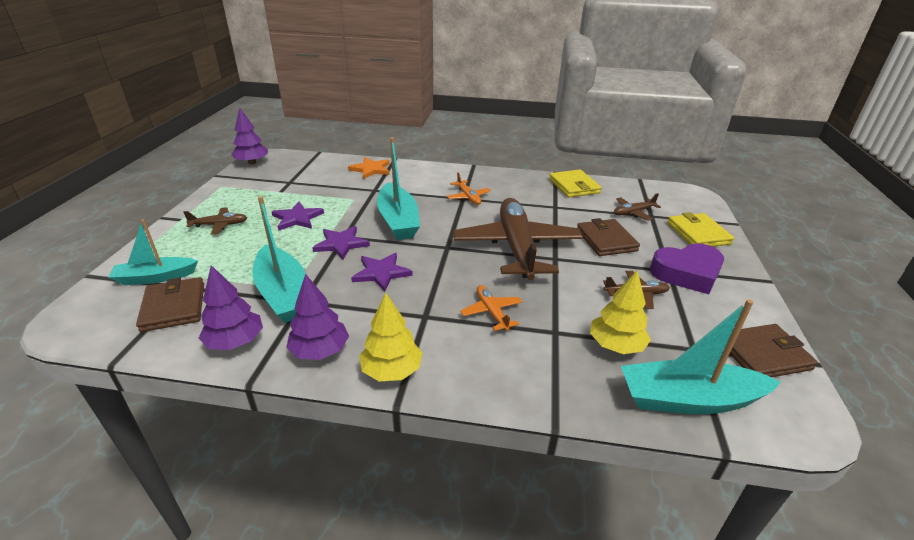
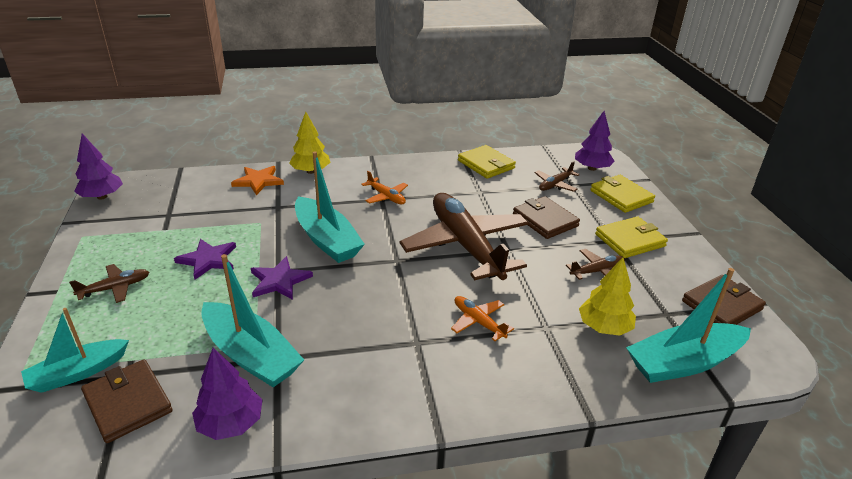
camera: 20 degrees left, 0 degrees up
(320, 351) = (331, 408): purple tree -> purple tree (592, 168)
(381, 273) = (344, 305): purple star -> none
(392, 370) = (416, 408): yellow tree -> yellow tree (311, 171)
(687, 273) = (630, 240): purple heart -> yellow wallet

